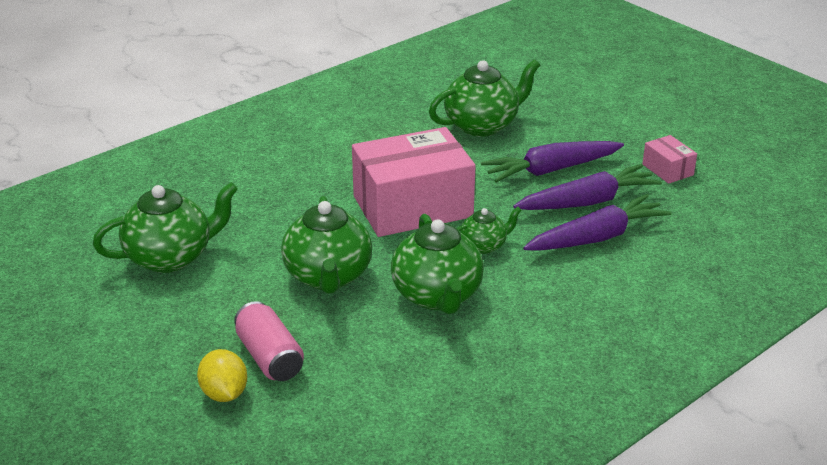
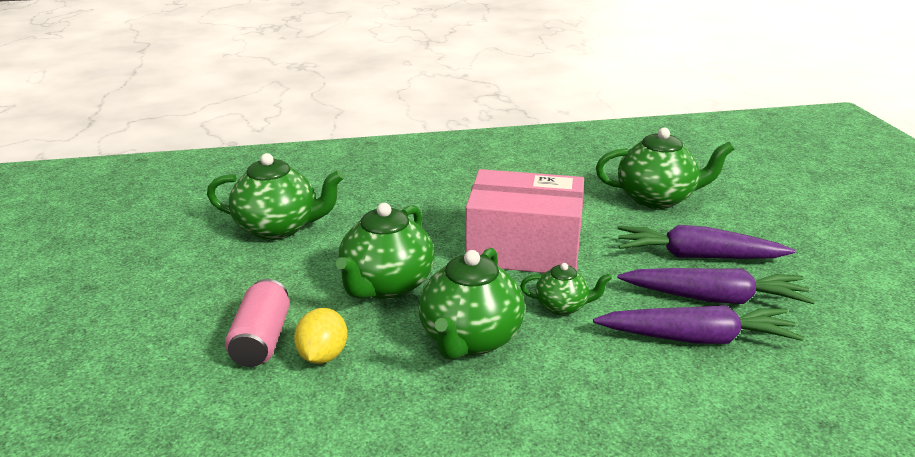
camera: 30 degrees right, 5 degrees down
(224, 393) = (190, 358): yellow lemon -> yellow lemon (323, 356)
(667, 169) = (839, 294): pink box -> none

